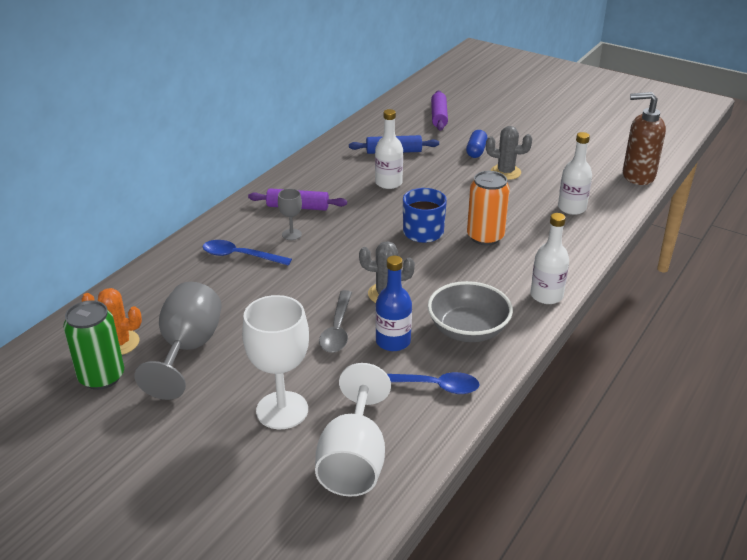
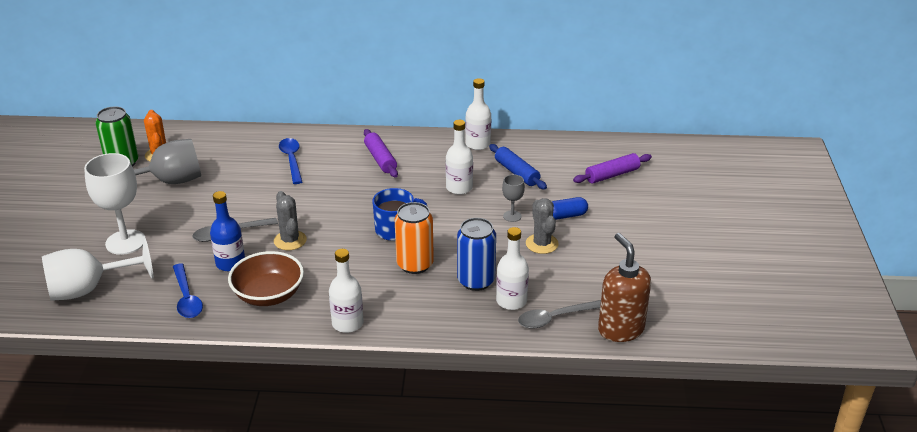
camera: 60 degrees right, 0 degrees up
(291, 234) = (338, 170): grey goblet -> grey goblet (512, 216)
(329, 154) = (478, 144): none -> white bottle
(468, 330) = (268, 295): grey bowl -> brown bowl
(532, 215) = (476, 281): none -> blue can
(607, 197) = (555, 318): none -> grey spoon

